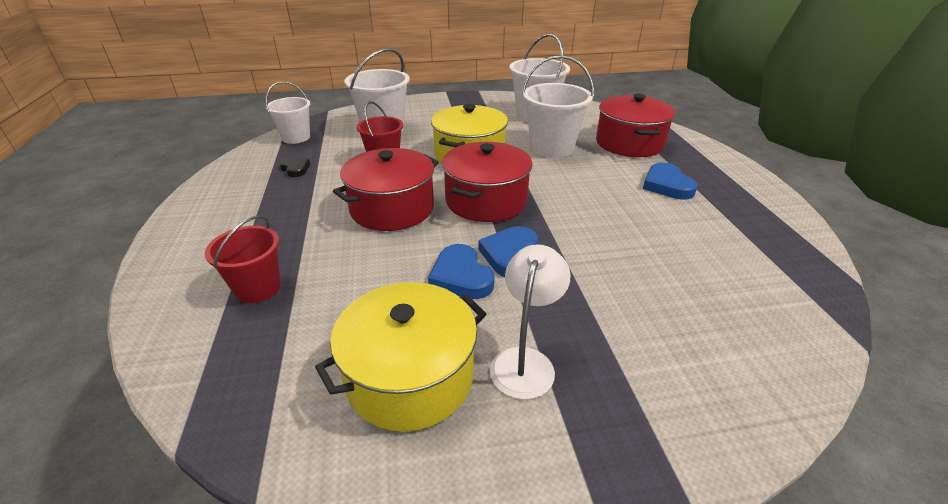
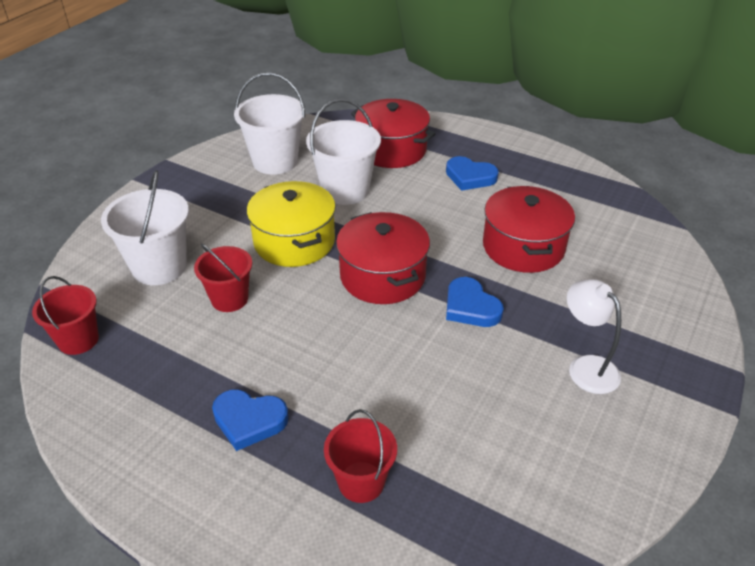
camera: 50 degrees left, 5 degrees up
(295, 169) = (159, 371): black heart -> none
(296, 137) = (78, 340): white bucket -> red bucket
(392, 208) = (328, 337): red pot -> red pot (523, 247)
(410, 377) = (554, 432): yellow pot -> none
(461, 276) = (470, 348): blue heart -> blue heart (249, 420)

